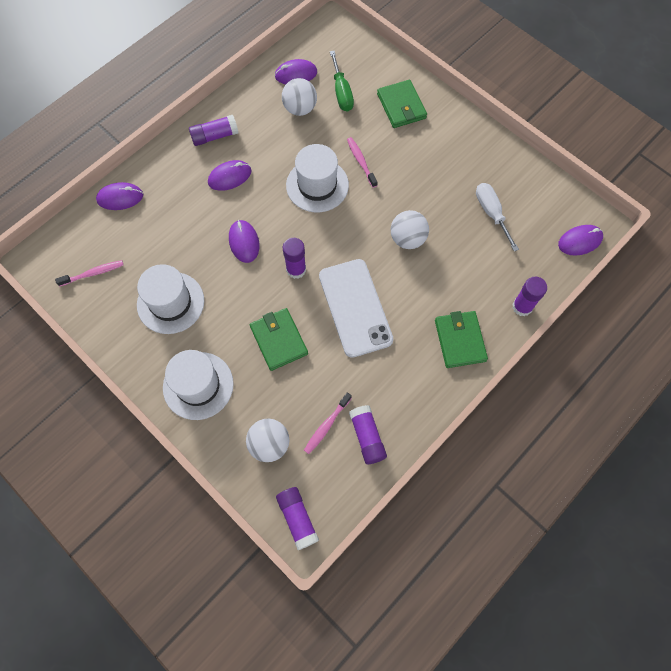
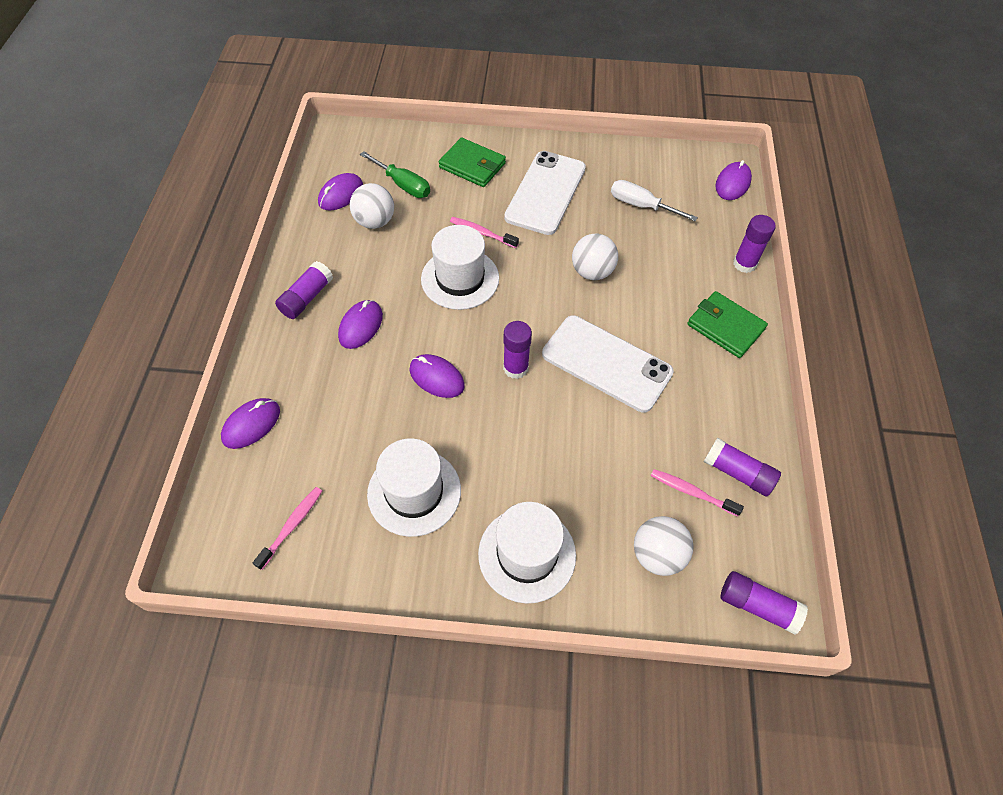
camera: 40 degrees left, 10 degrees down
(279, 340) = (565, 446): green wallet -> none
(326, 425) = (691, 492): pink toothbrush -> pink toothbrush turned 120 degrees clockwise
(432, 159) = (545, 193): none -> white phone

